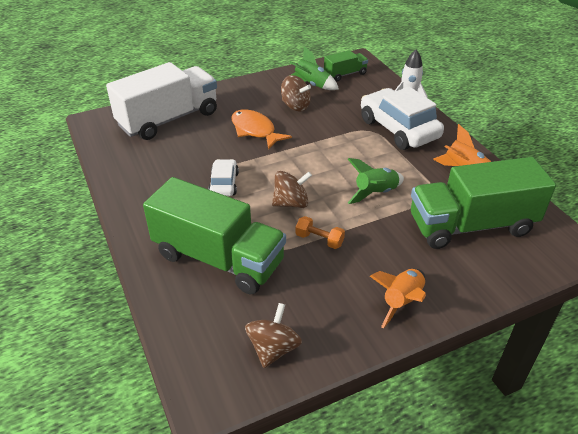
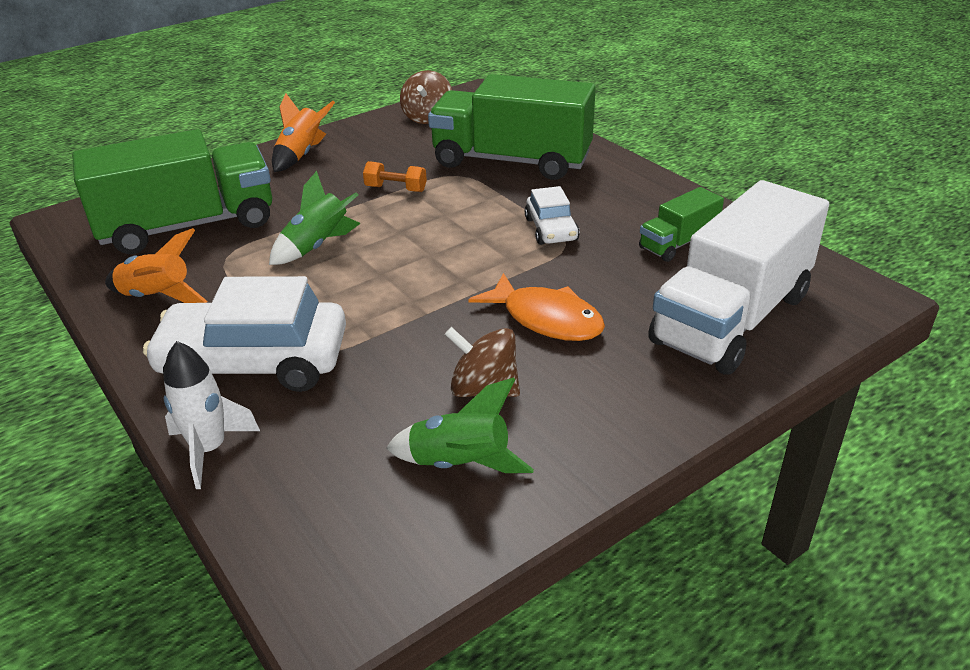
camera: 170 degrees right, 5 degrees down
(291, 203) = (442, 219): brown spinning top -> none
(345, 74) = (371, 523): green truck -> green truck (678, 243)
(398, 129) = (254, 362): white car -> white car turned 135 degrees clockwise

